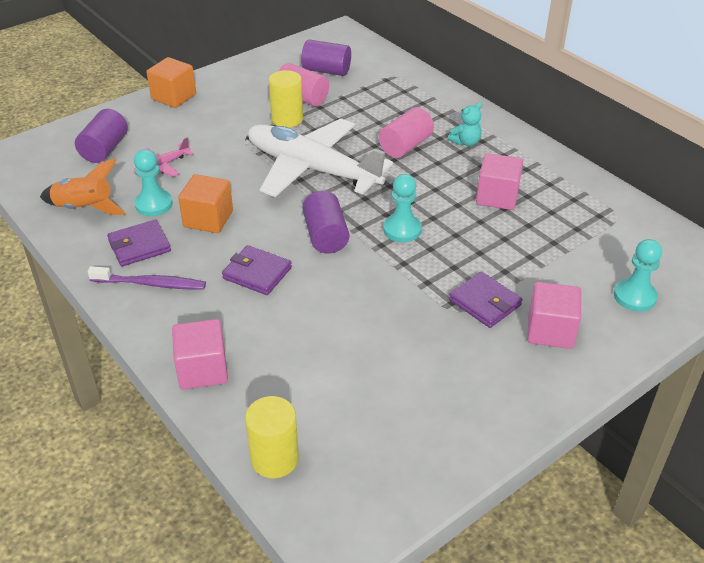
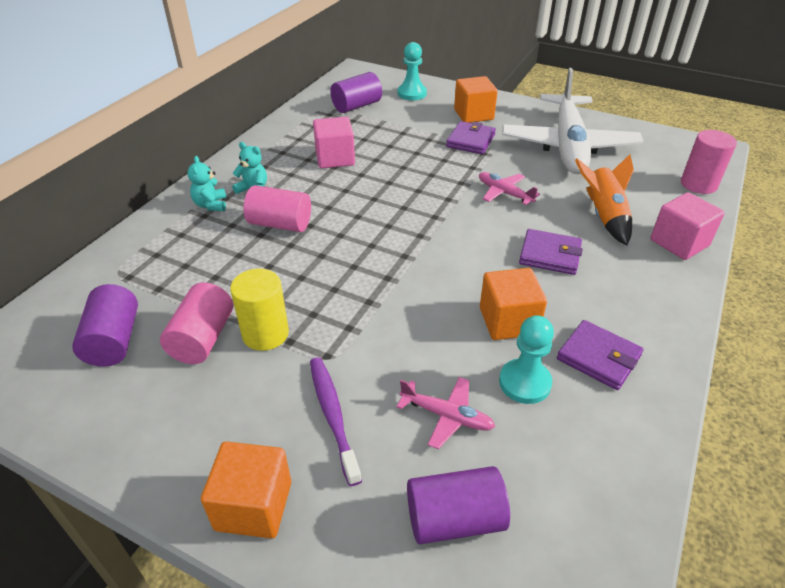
camera: 115 degrees left, 0 degrees up
(84, 208) = (592, 454): orange rocket -> orange rocket (604, 216)
(151, 284) = (635, 319): purple toothbrush -> purple toothbrush (333, 416)
(257, 273) = (550, 255): purple wallet -> purple wallet turned 75 degrees counterclockwise
(274, 458) = (698, 184): yellow cylinder -> pink cylinder
(313, 169) = (362, 274): white plane -> white plane (567, 145)
(325, 236) = (463, 232): purple cylinder -> purple cylinder (357, 106)
(365, 285) = (504, 193): none -> pink plane
(402, 230) = (419, 193): turquoise pawn -> none
(455, 119) = (211, 205): none -> turquoise teddy bear
(550, 331) = (473, 114): pink cube -> orange cube

